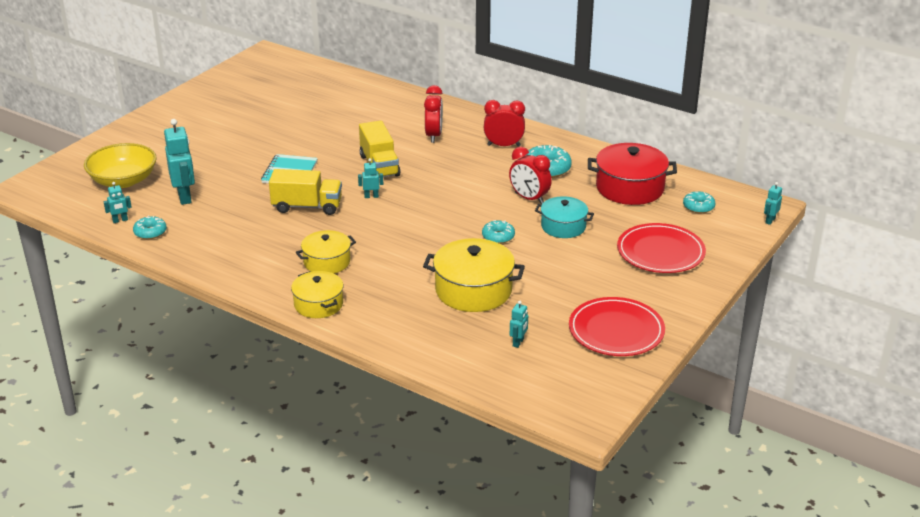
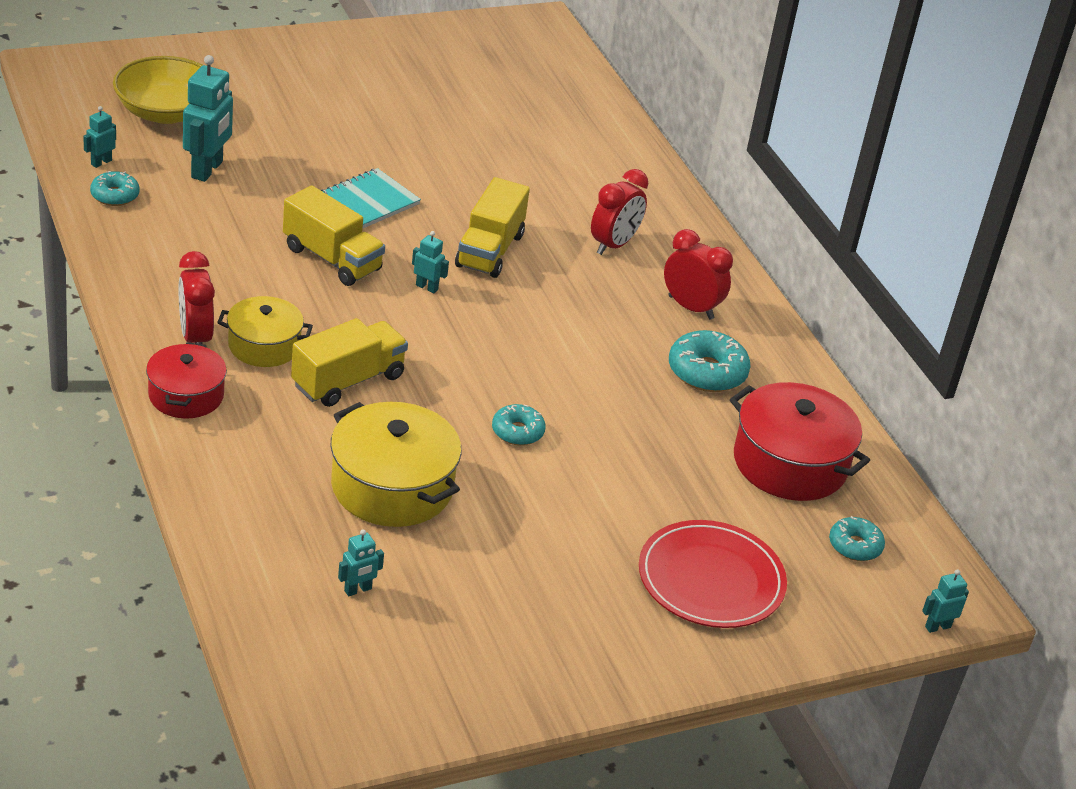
camera: 30 degrees right, 5 degrees up
(120, 220) = (101, 162): turquoise robot -> turquoise robot turned 120 degrees clockwise
(318, 304) = (186, 395): yellow pot -> red pot
(390, 256) = (348, 381): none -> yellow truck
(529, 198) = (628, 401): red clock -> red clock (195, 338)
(563, 226) = (623, 466): turquoise pot -> none
(616, 330) = (503, 652): red plate -> none

